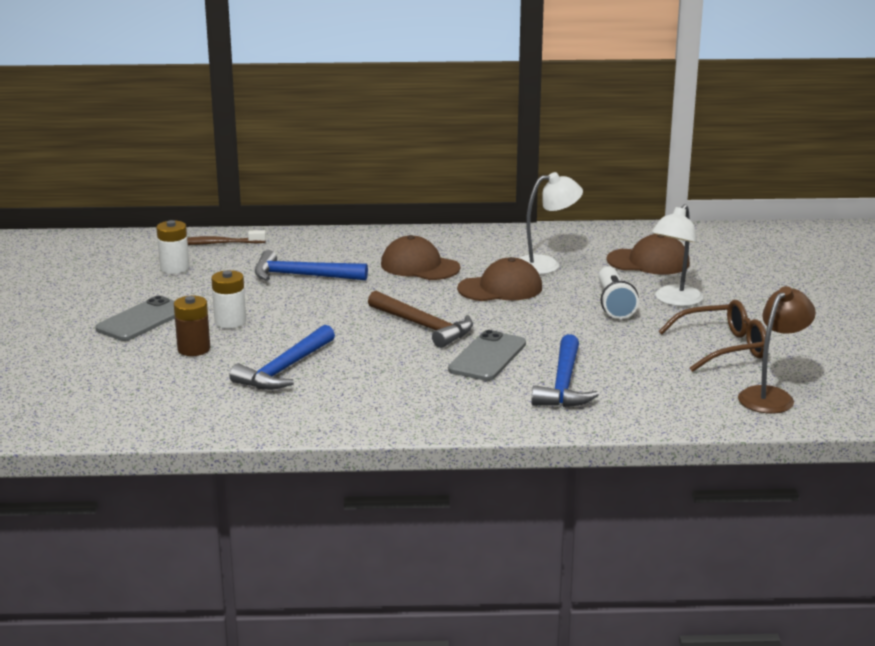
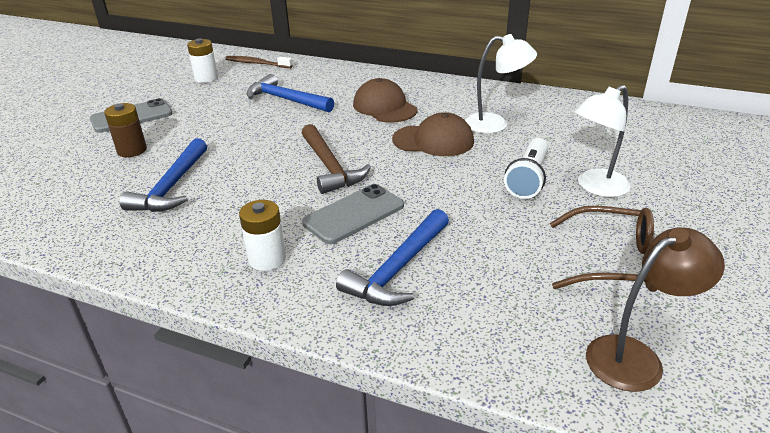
camera: 25 degrees right, 10 degrees up
(230, 322) = (187, 131): white battery -> white battery (267, 259)
(285, 369) = (172, 186): blue hammer -> blue hammer turned 45 degrees counterclockwise
(648, 262) = (597, 138): brown cap -> none

